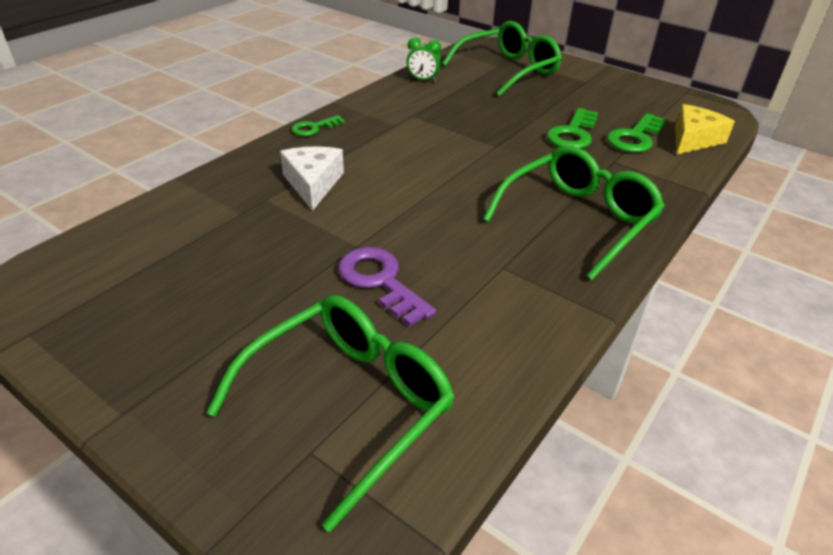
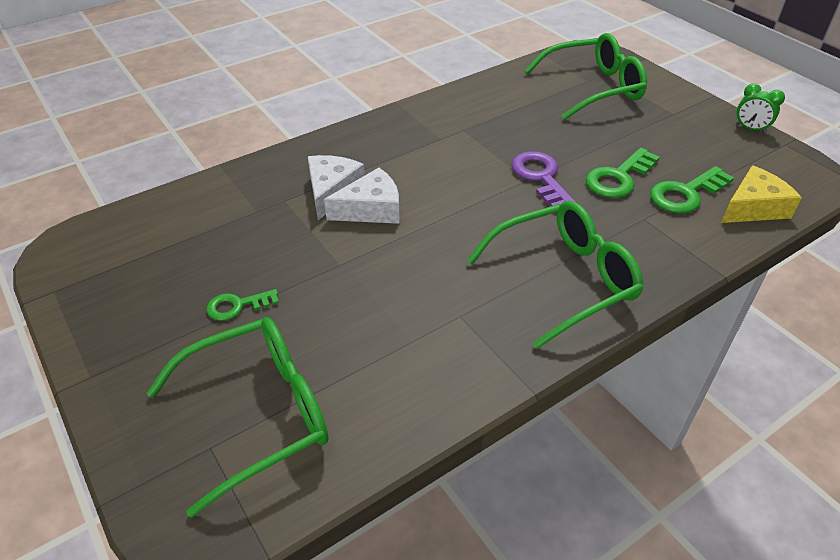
camera: 20 degrees right, 5 degrees up
(314, 128) = (362, 130): green key -> green key (237, 306)
(362, 192) = (371, 209): none -> white cheese
(380, 281) = (341, 305): purple key -> purple key (541, 177)
(423, 80) = (496, 88): green clock -> green clock (750, 129)

